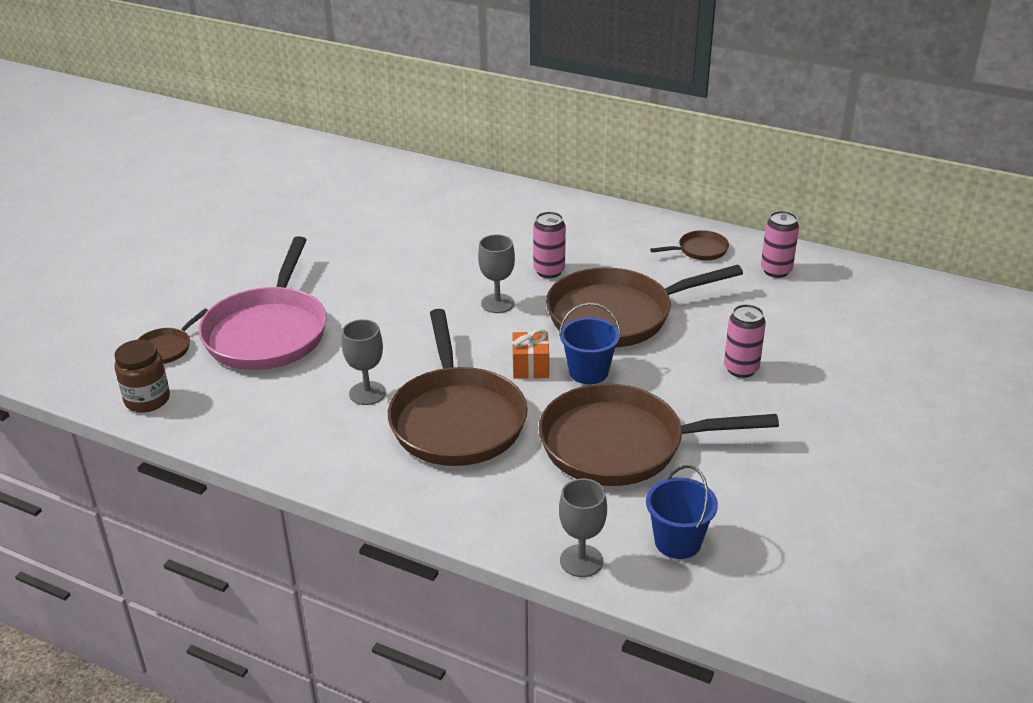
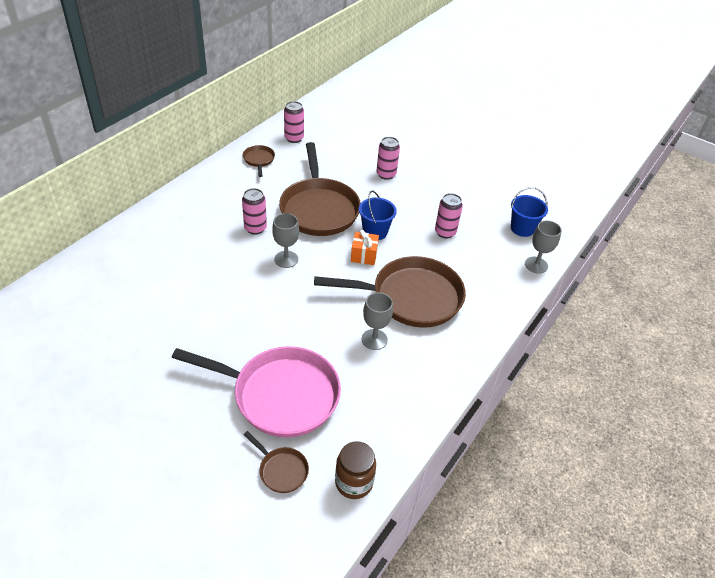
camera: 85 degrees left, 10 degrees up
(621, 445) = (445, 232): brown pan -> pink can

